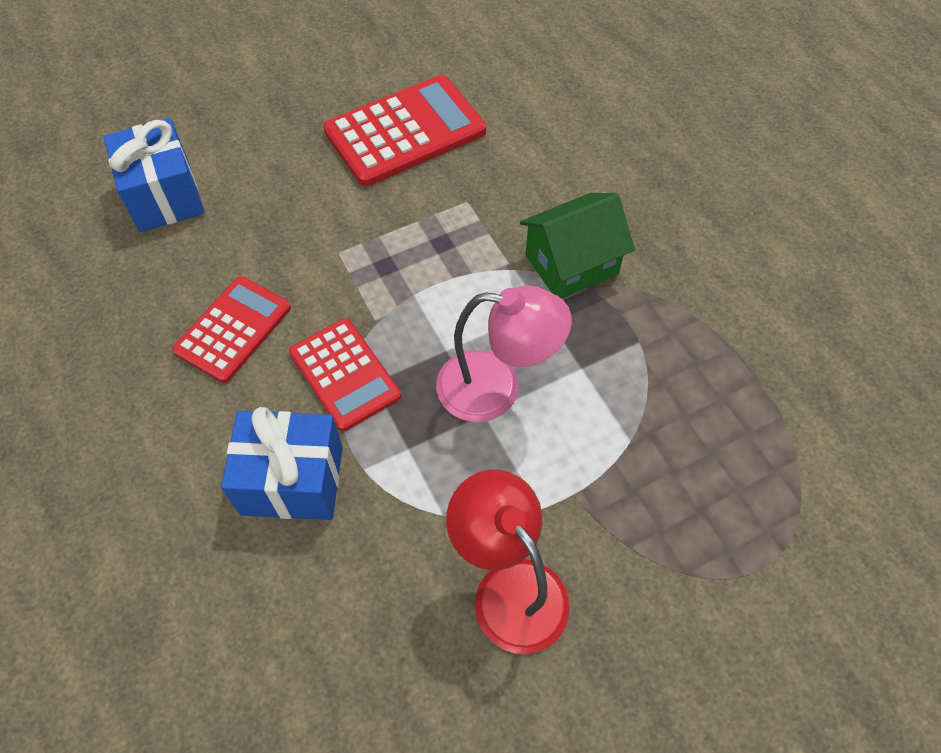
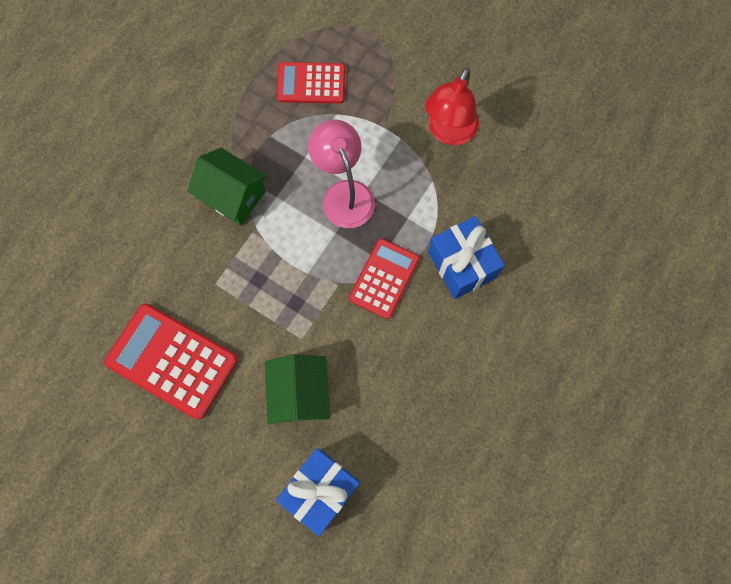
camera: 120 degrees left, 15 degrees up
(233, 329) = (393, 363): red calculator -> red calculator (311, 83)
(278, 223) = (300, 393): none -> green house

